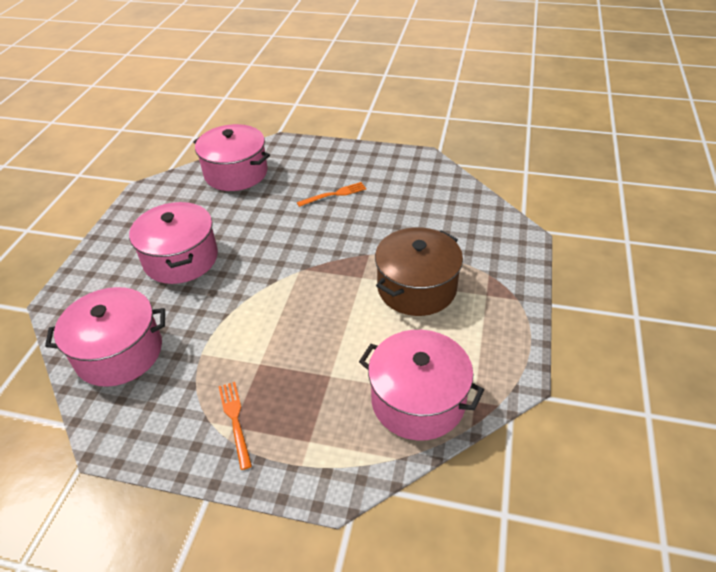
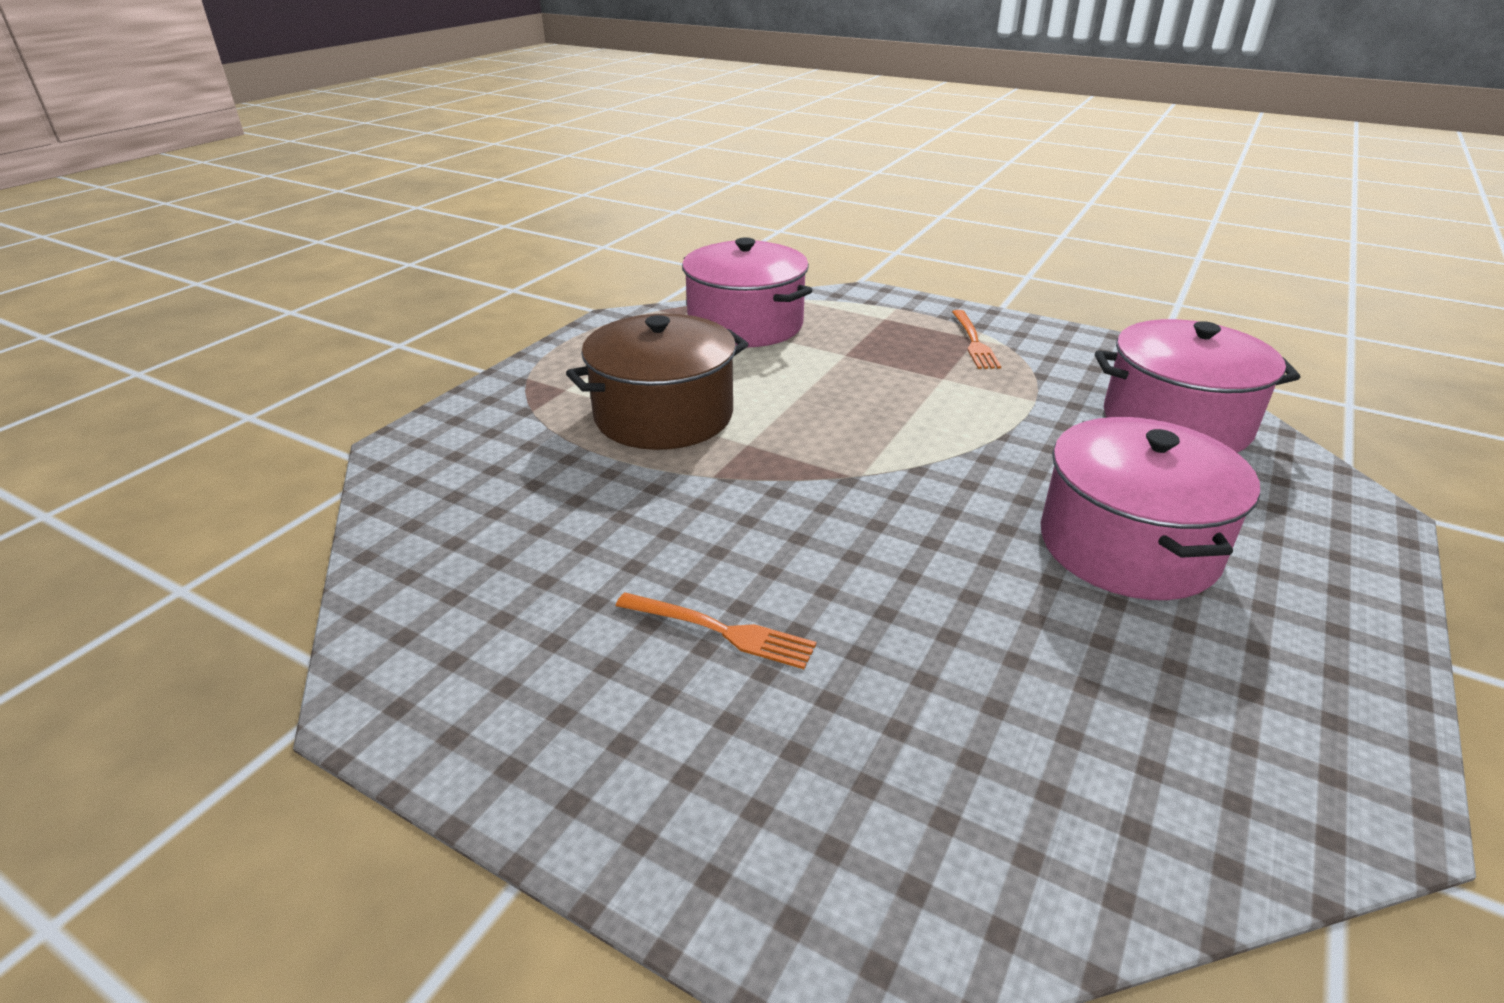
camera: 165 degrees left, 10 degrees down
(236, 173) = (1033, 806): pink pot -> none
(334, 194) = (721, 631): orange fork -> orange fork turned 150 degrees counterclockwise

